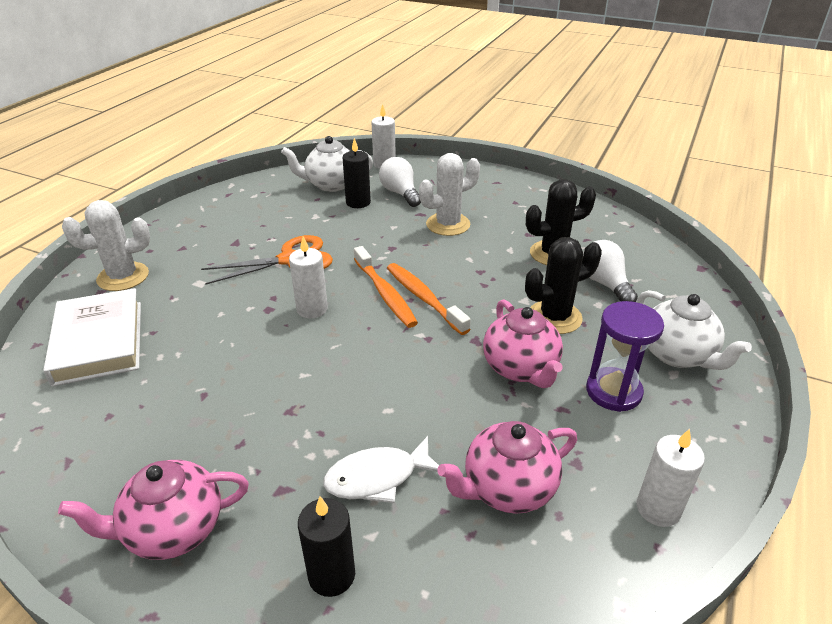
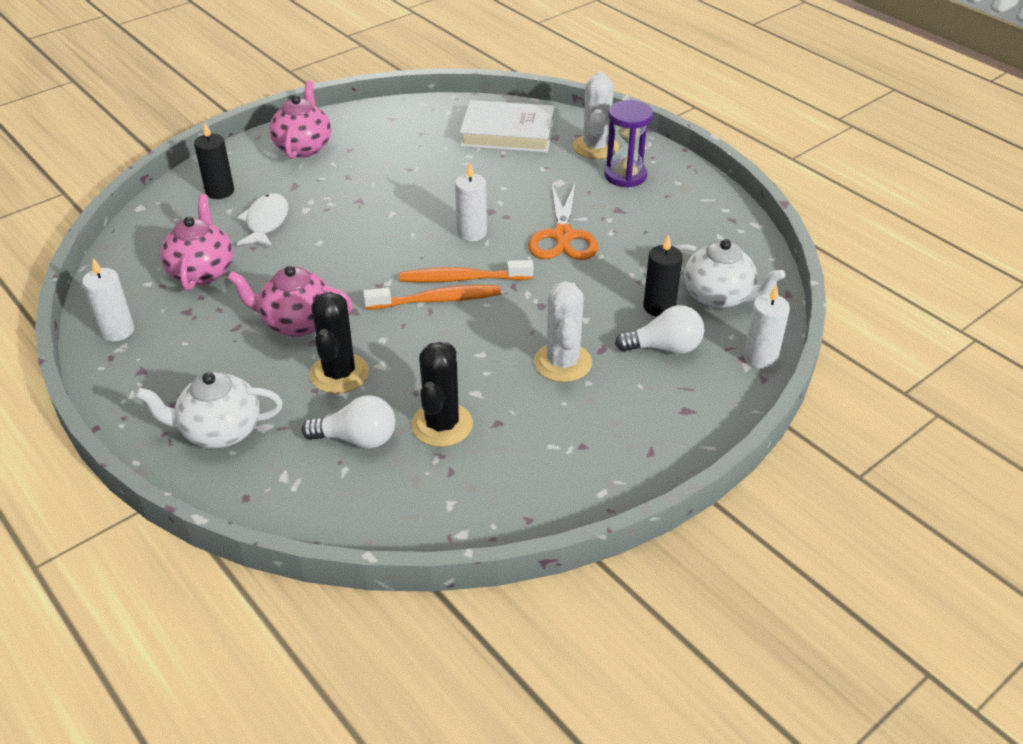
camera: 115 degrees right, 5 degrees up
(331, 185) = (719, 297): white teapot -> white teapot turned 105 degrees clockwise
(613, 391) = (223, 364): purple hourglass -> purple hourglass (625, 175)

